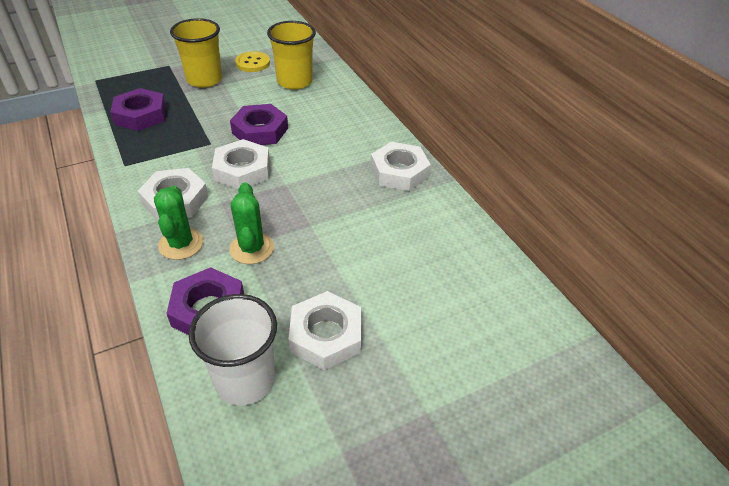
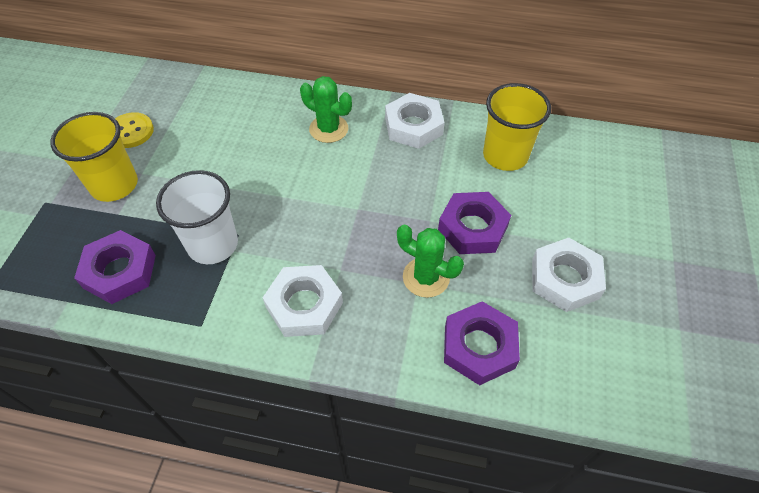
camera: 50 degrees left, 10 degrees up
(181, 244) = (375, 329): green cactus -> green cactus (328, 129)
(242, 170) = (308, 230): white nut -> none
(245, 380) = (576, 357): white cup -> white cup (213, 244)
(260, 131) = (258, 186): purple nut -> purple nut (473, 228)
(294, 81) = (204, 118): yellow cup -> yellow cup (505, 155)

